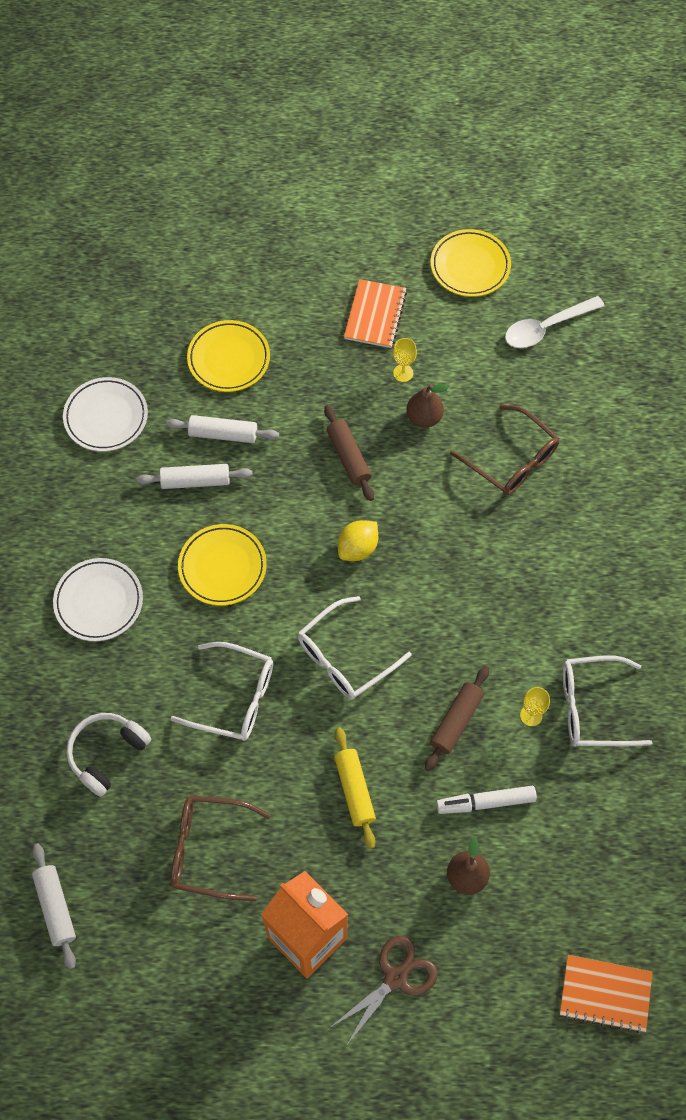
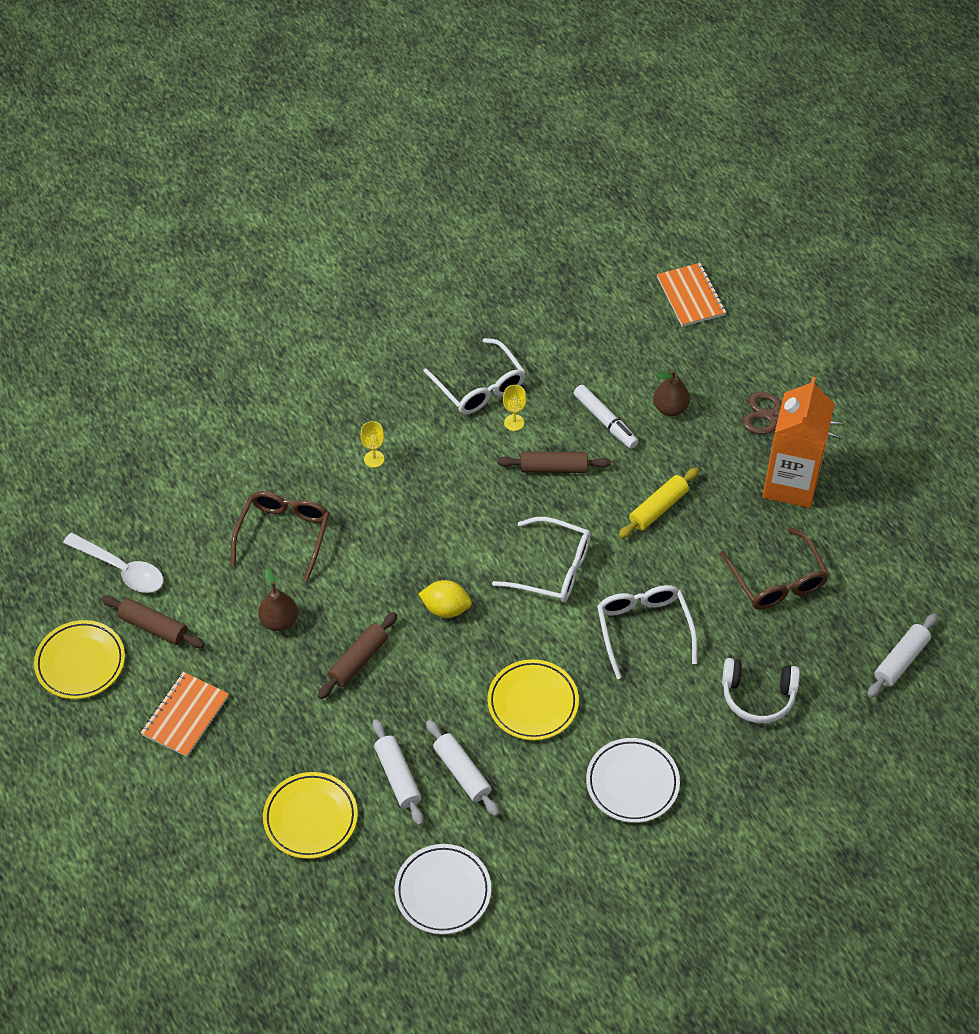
camera: 120 degrees left, 10 degrees down
(375, 315) = (185, 715): orange notebook -> orange notebook turned 45 degrees counterclockwise
(403, 373) = (240, 660): yellow goblet -> yellow goblet (374, 459)
(474, 327) = (153, 627): none -> brown rolling pin

